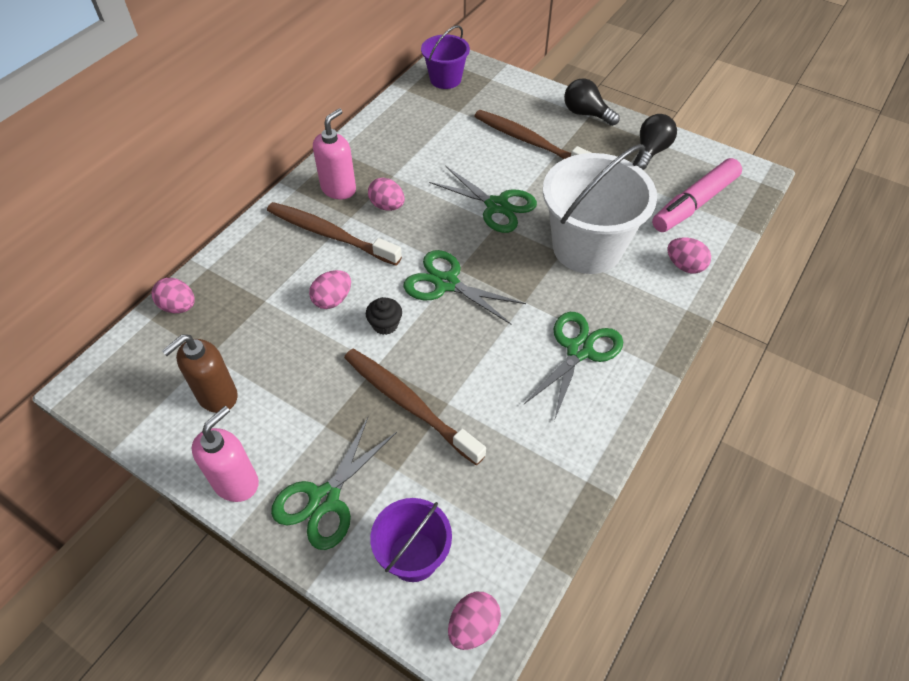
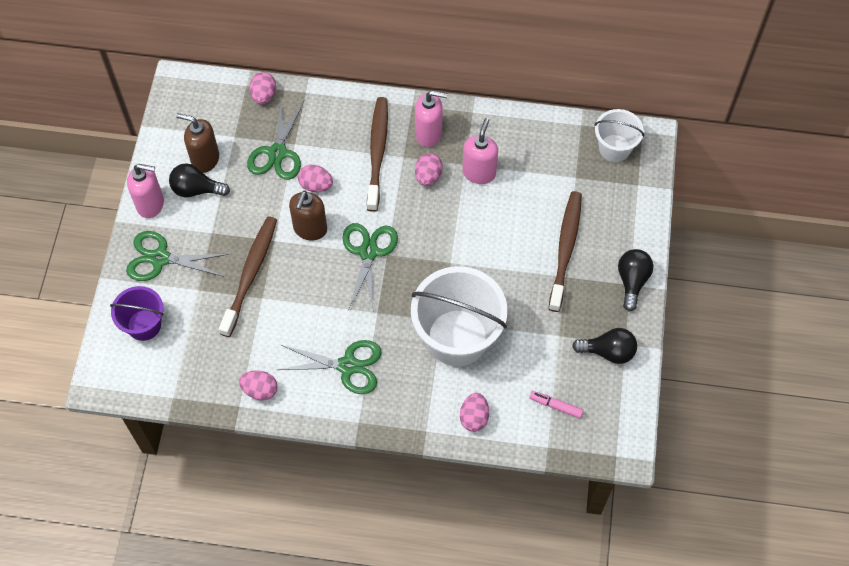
camera: 65 degrees right, 10 degrees up
(252, 421) = (196, 189): none -> black light bulb
(385, 324) = (310, 229): black cupcake -> brown soap dispenser
(409, 169) = (479, 172): none -> pink soap dispenser
(445, 79) = (614, 148): purple bucket -> white bucket
(473, 626) = (114, 375): pink egg -> pink egg (260, 390)
(496, 206) = (470, 254): green scissors -> green scissors (277, 153)
(694, 203) = (556, 406): pink marker -> pink marker, size x0.47

